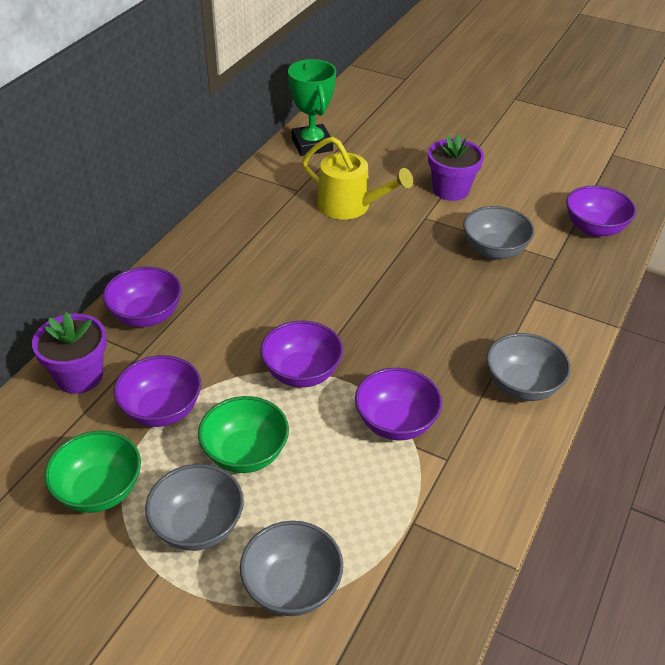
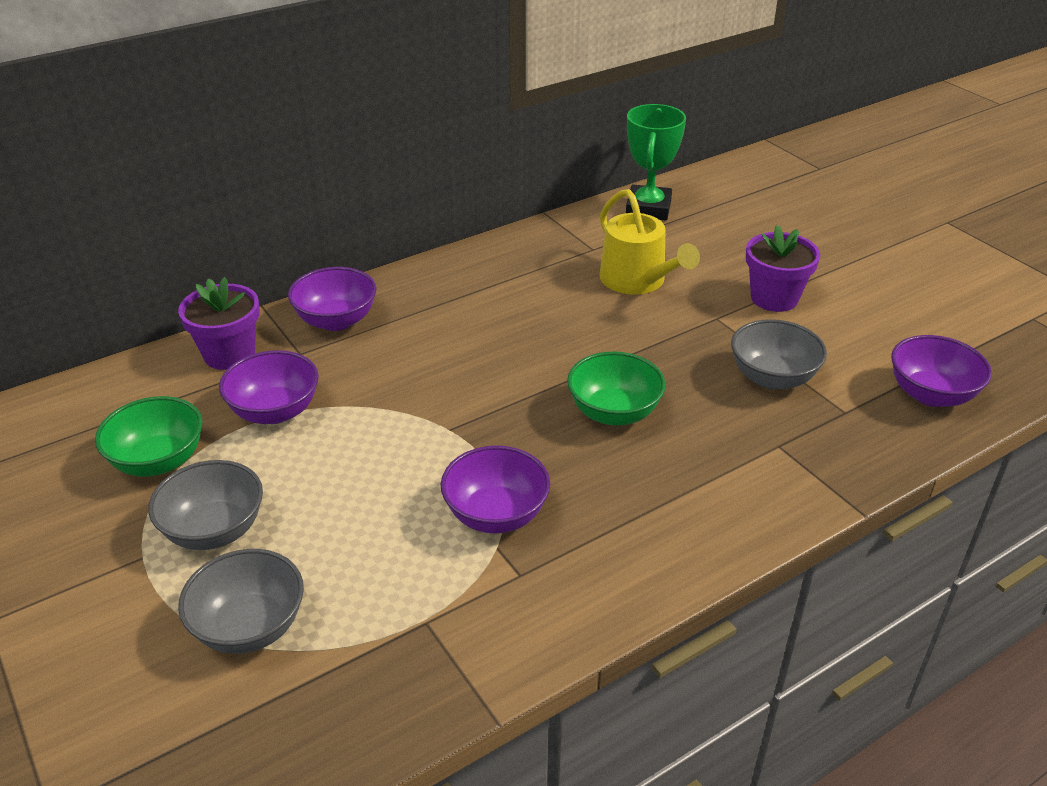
camera: 30 degrees right, 5 degrees down
(245, 453) = (316, 482): green bowl -> green bowl (614, 412)
(302, 373) = (440, 427): purple bowl -> none
(522, 386) = (678, 534): grey bowl -> none

